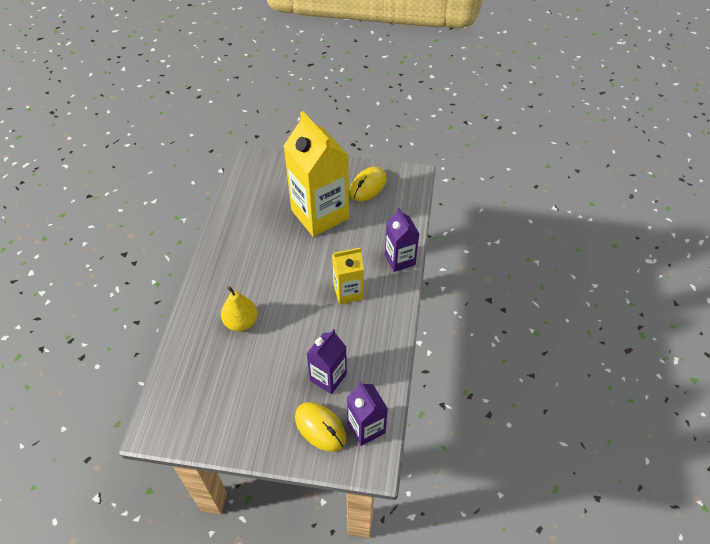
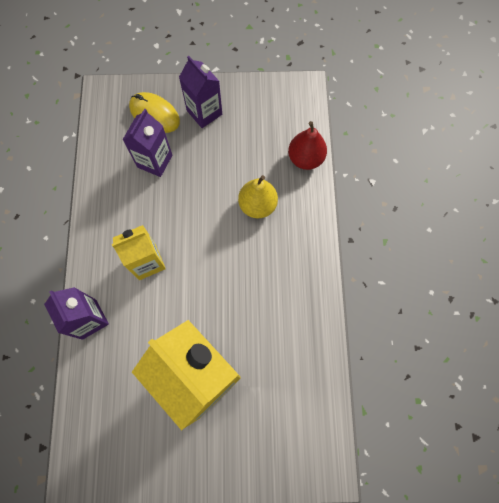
camera: 170 degrees right, 20 degrees up
(181, 356) = (305, 158): none -> red pear
(366, 428) = (112, 121): purple carton -> purple carton (204, 112)
(368, 186) = (141, 444): yellow mouse -> none

